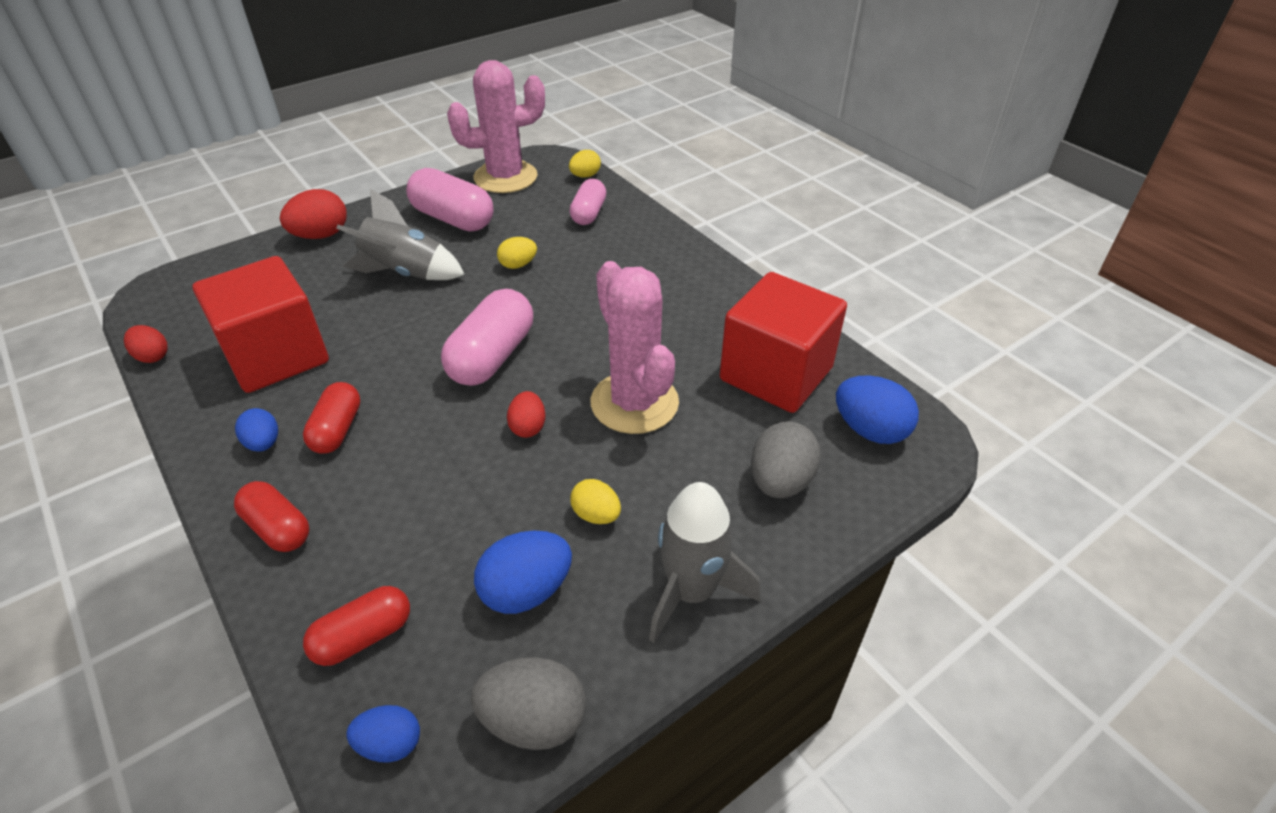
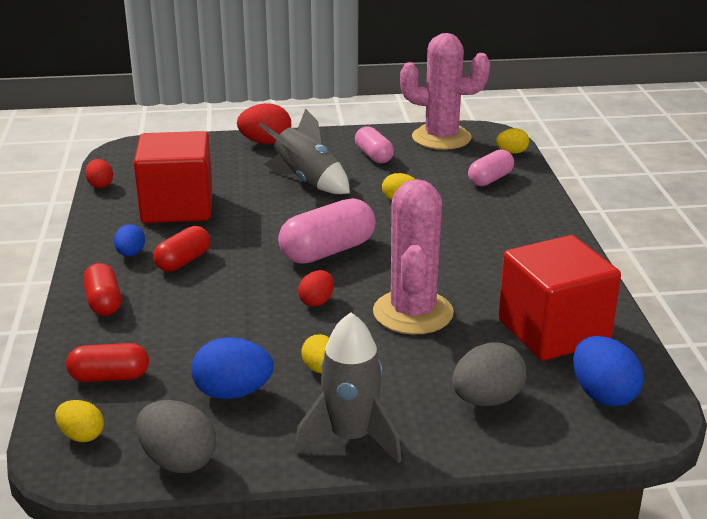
camera: 30 degrees right, 15 degrees down
(390, 744) = (81, 436): blue egg -> yellow egg
(453, 219) = (373, 156): pink capsule -> pink capsule, size x0.63

